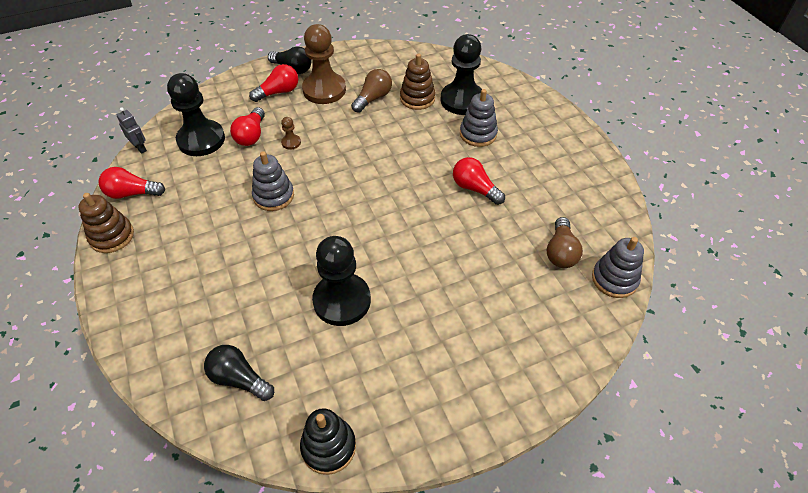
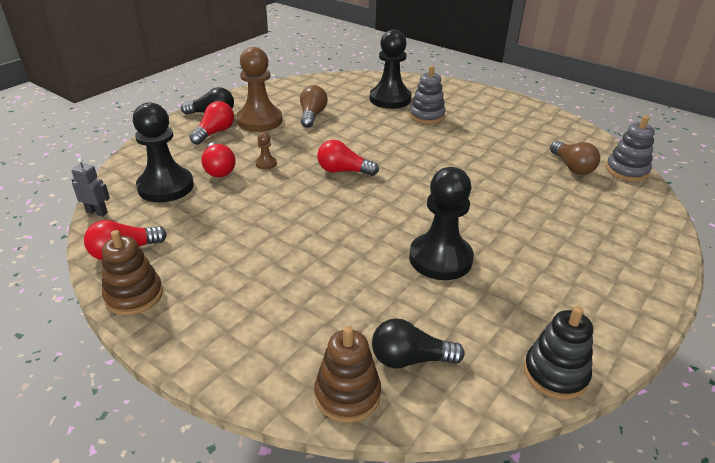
camera: 30 degrees left, 15 degrees down
(273, 196) = (290, 206): grey stacking toy -> none
(417, 98) = (351, 107): brown stacking toy -> brown stacking toy (347, 394)
(474, 188) = (463, 149): red light bulb -> red light bulb (343, 171)

